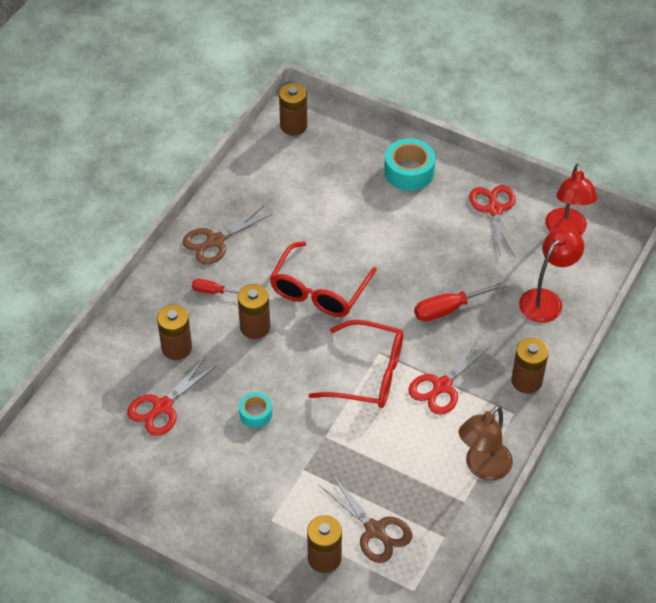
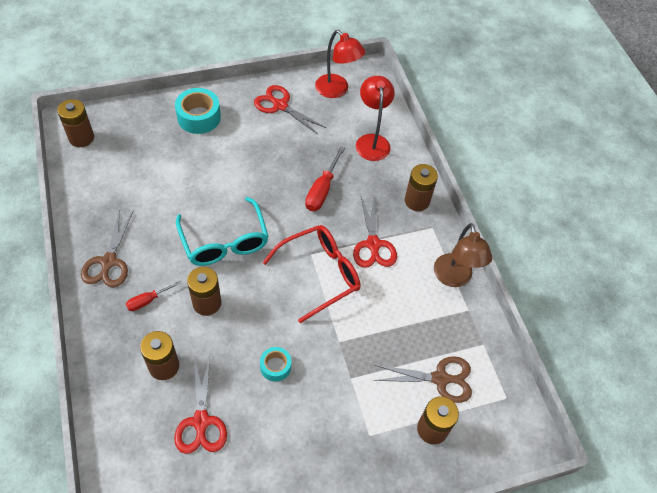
camera: 50 degrees left, 5 degrees up
(319, 291) = (224, 242): red glasses -> turquoise glasses

